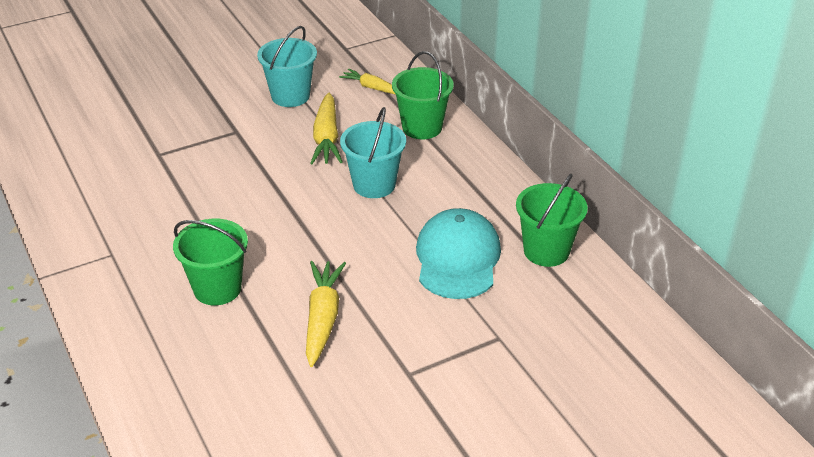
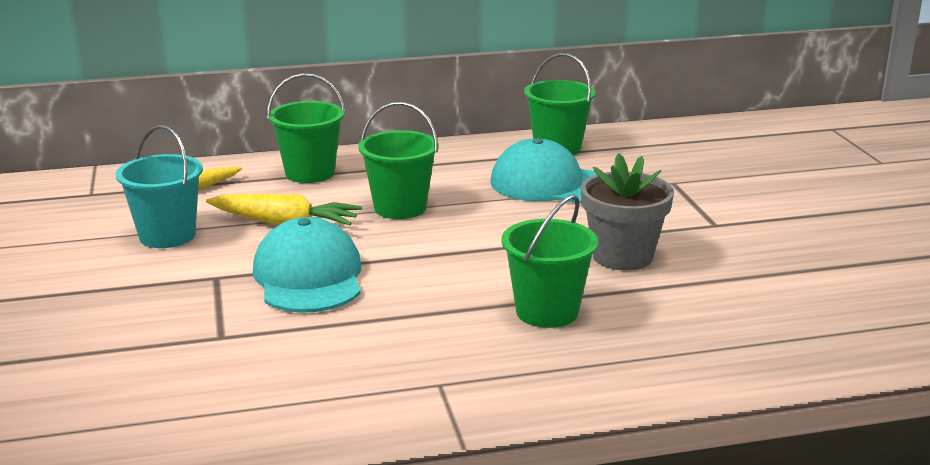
camera: 75 degrees left, 15 degrees down
(246, 168) = (308, 277): none -> turquoise cap
(322, 319) = (622, 256): yellow carrot -> grey flower pot
(374, 185) = (400, 208): turquoise bucket -> green bucket

